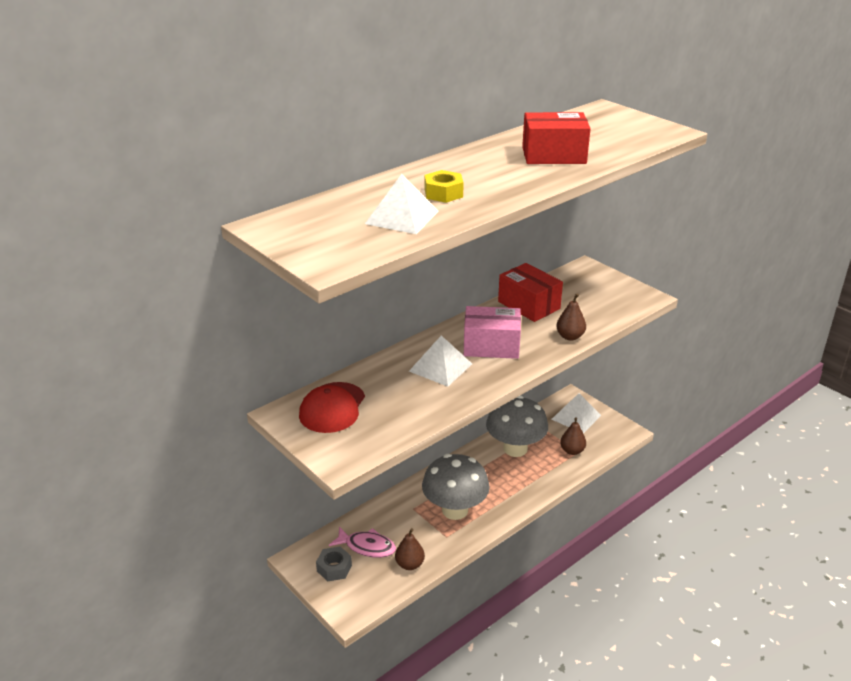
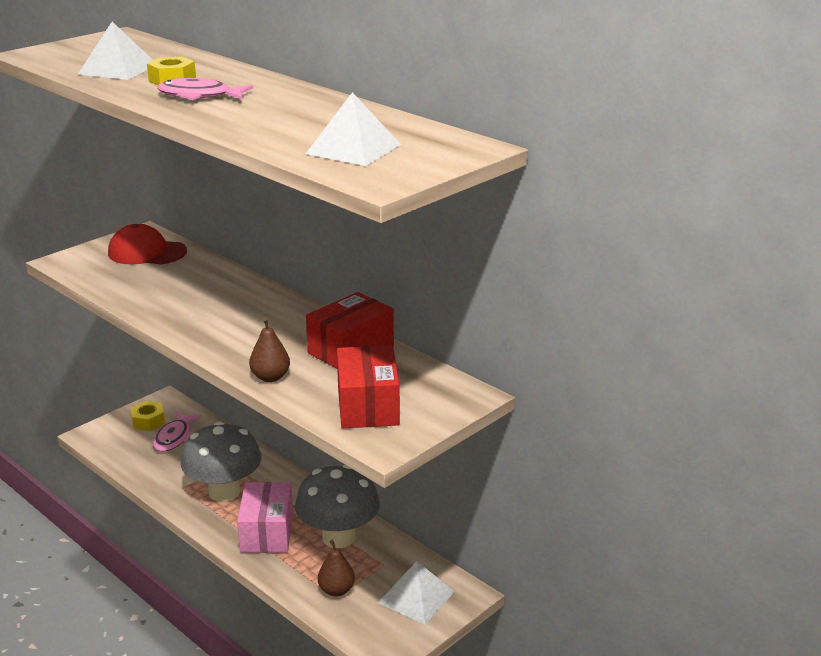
camera: 85 degrees right, 5 degrees down
(334, 568) = (148, 421): grey nut -> yellow nut
(409, 564) = (144, 465): brown pear -> none
(440, 367) = (209, 299): white pyramid -> white pyramid (353, 149)
(491, 346) = (251, 326): pink box -> pink box (267, 532)
(493, 182) = (199, 96): none -> pink fish
(553, 155) = (280, 120): red box -> red box (368, 406)

